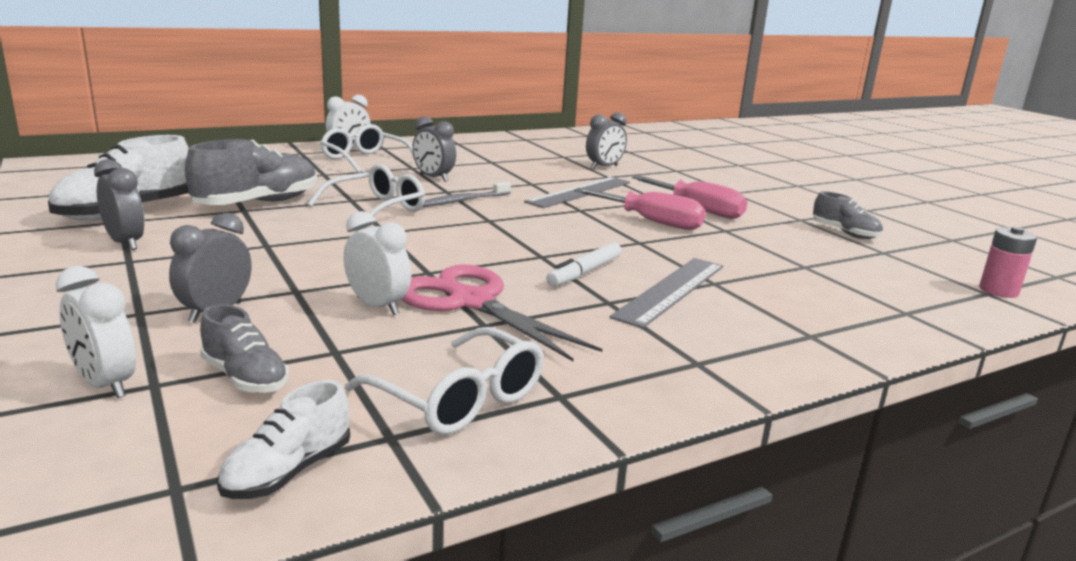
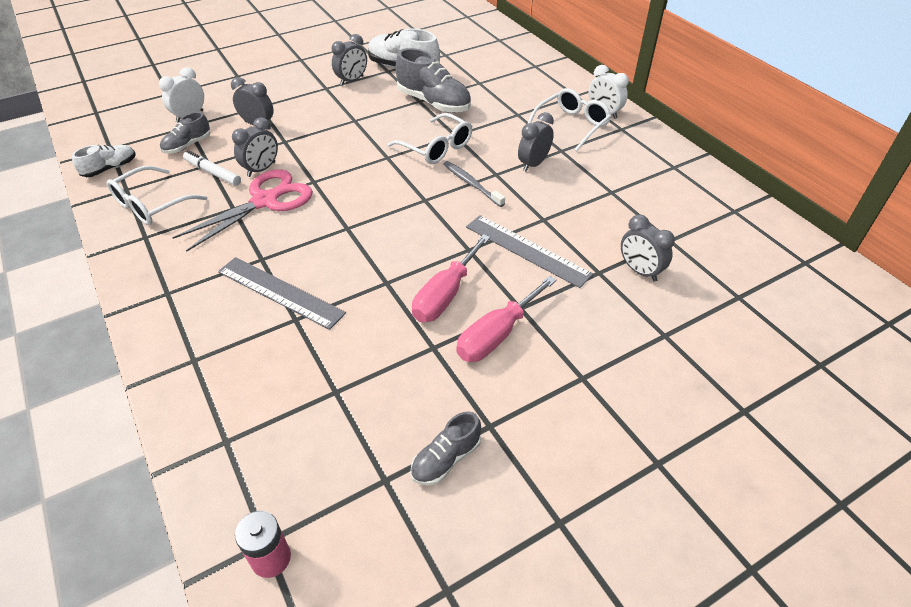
camera: 90 degrees right, 25 degrees up
(288, 472) = (110, 168): white shoe -> white shoe turned 105 degrees clockwise
(377, 306) = (261, 169): white clock -> grey clock
(585, 272) = (315, 249): white marker -> white marker (213, 173)

